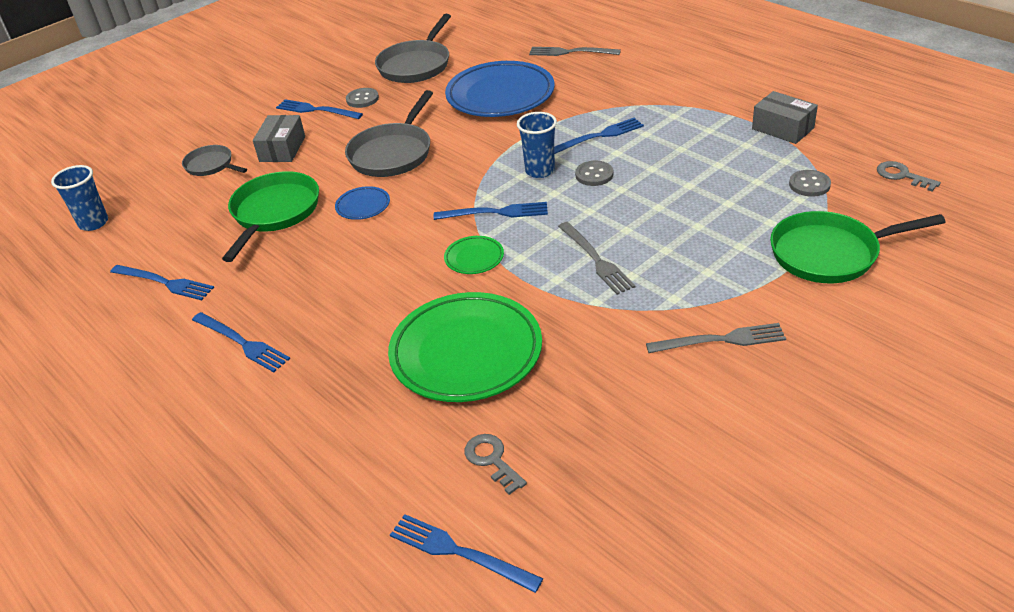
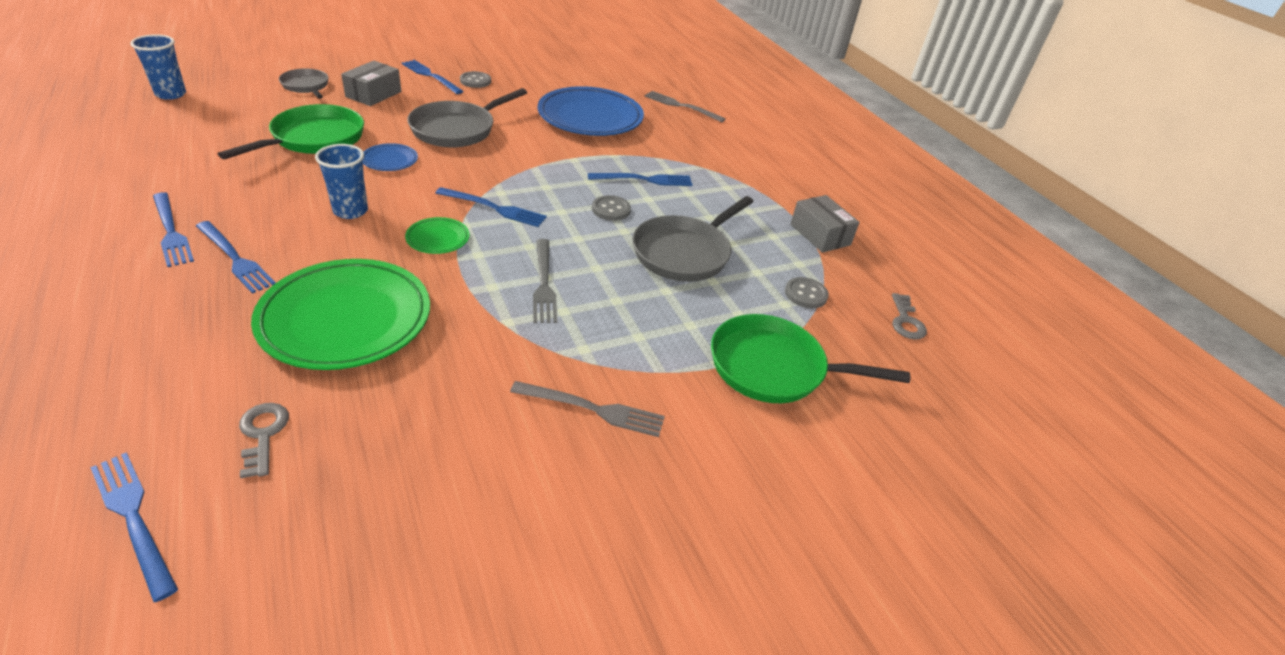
camera: 10 degrees right, 0 degrees up
(164, 283) = (168, 159): blue fork -> blue fork (235, 258)
(416, 65) = (544, 72): grey pan -> grey pan (685, 253)
(540, 171) = (566, 188): blue cup -> blue cup (350, 211)
(902, 176) = (906, 321): grey key -> grey key turned 150 degrees counterclockwise

